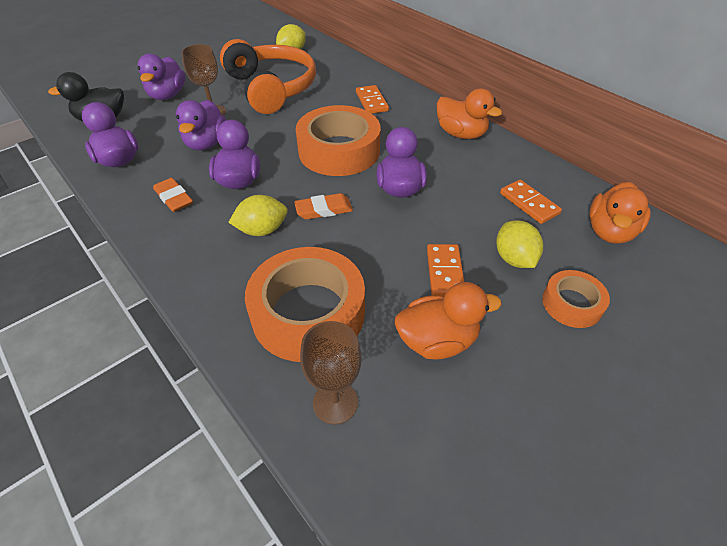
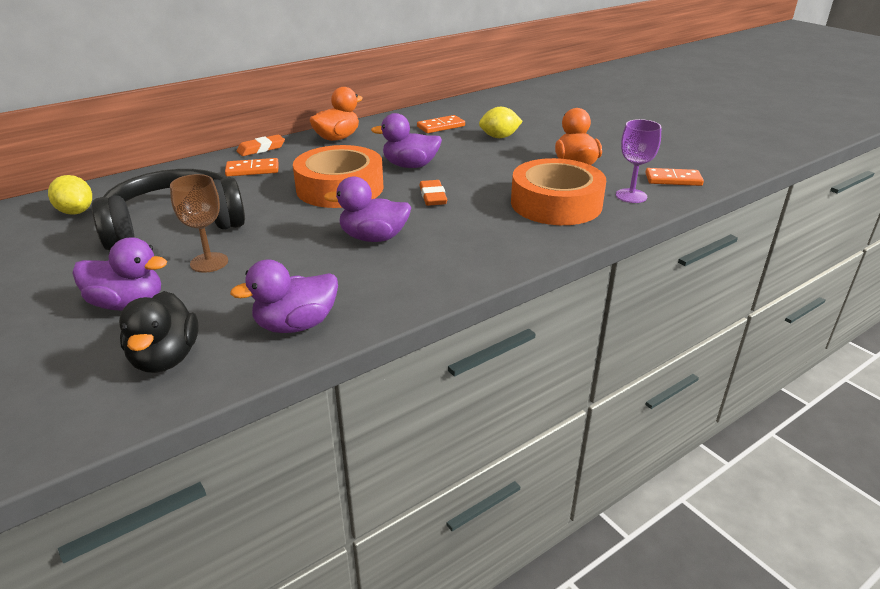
camera: 85 degrees left, 15 degrees down
(174, 198) = (394, 274): orange eraser -> orange eraser (261, 149)
(206, 143) = (287, 262): purple duck -> none
(262, 230) = (457, 223): yellow lemon -> none
(272, 88) = (174, 224): orange headphones -> black headphones
(335, 402) = (631, 196): brown goblet -> purple goblet
(444, 272) = (512, 158): orange domino -> orange domino (673, 179)
(571, 304) = (539, 128): orange tape -> none
(609, 231) = (474, 110): orange duck -> none

